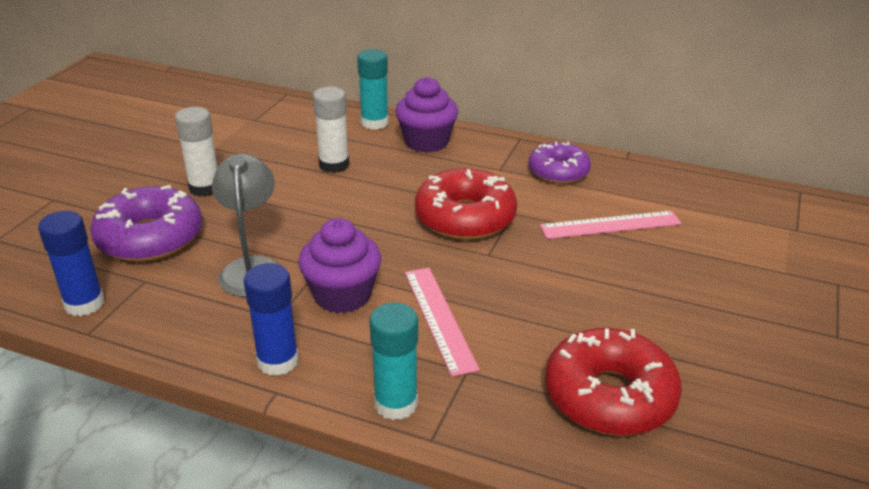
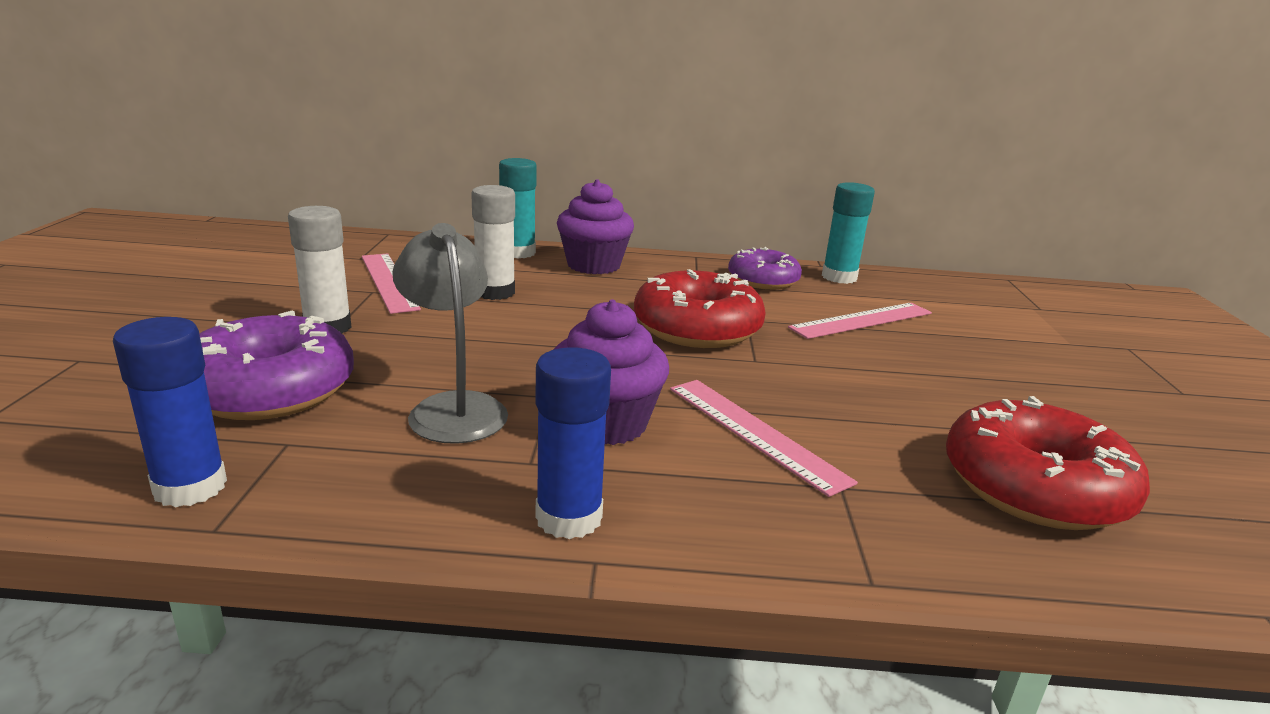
camera: 20 degrees left, 10 degrees down
(264, 147) = (388, 282): none -> pink ruler
(396, 404) = (784, 544): turquoise glue stick -> turquoise glue stick (839, 277)

